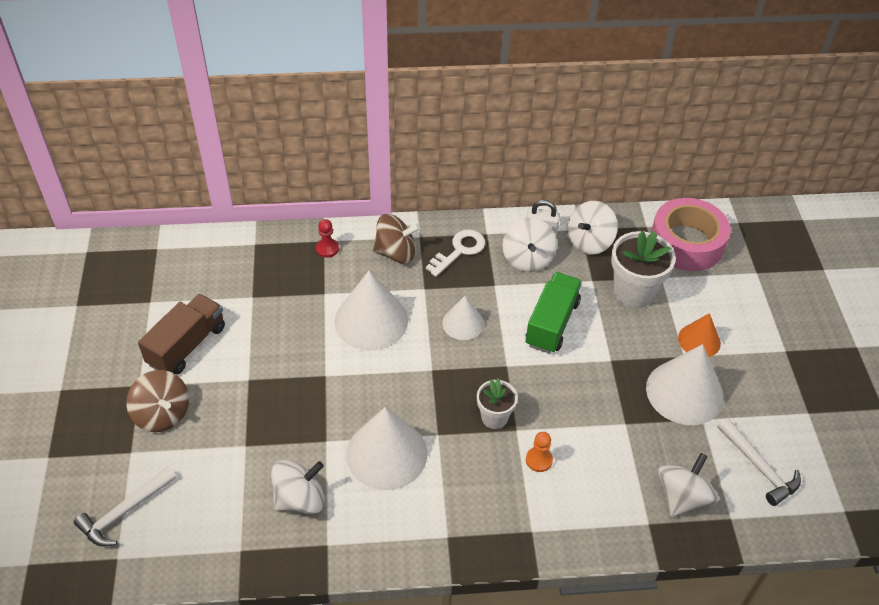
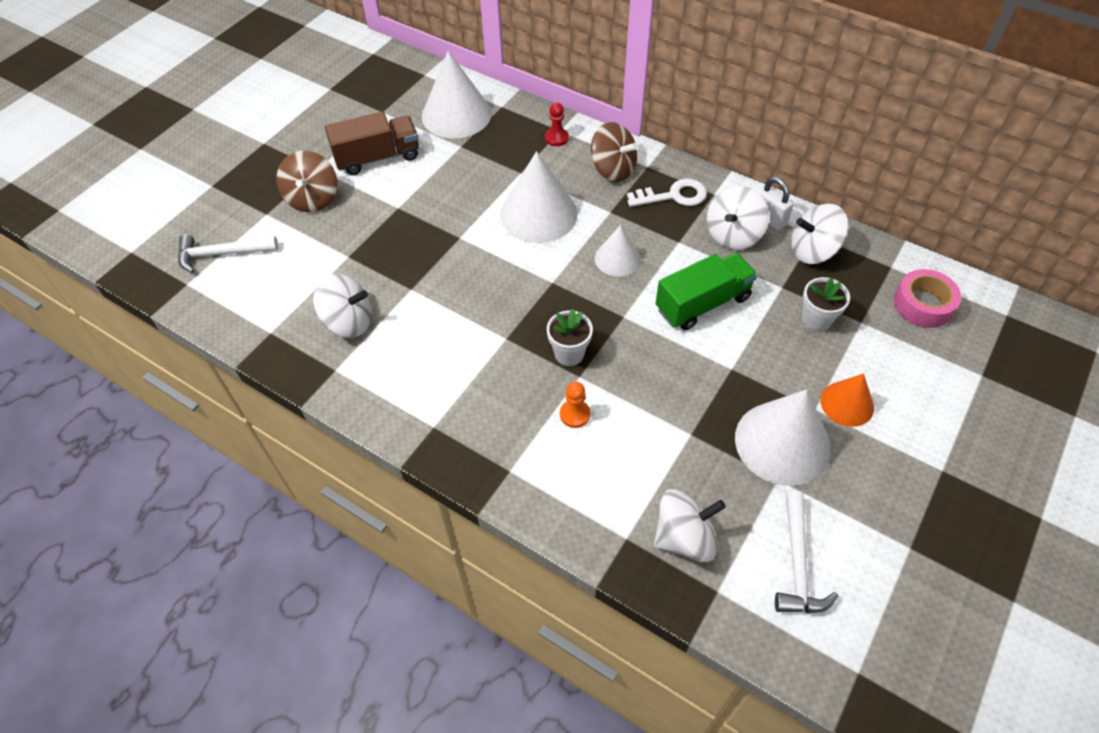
camera: 40 degrees right, 5 degrees up
(386, 453) = (448, 328): white cone -> white cone (456, 114)
(633, 292) = (816, 320): white flower pot -> white flower pot, size x0.60
(686, 243) = (922, 304): pink tape -> pink tape, size x0.63

